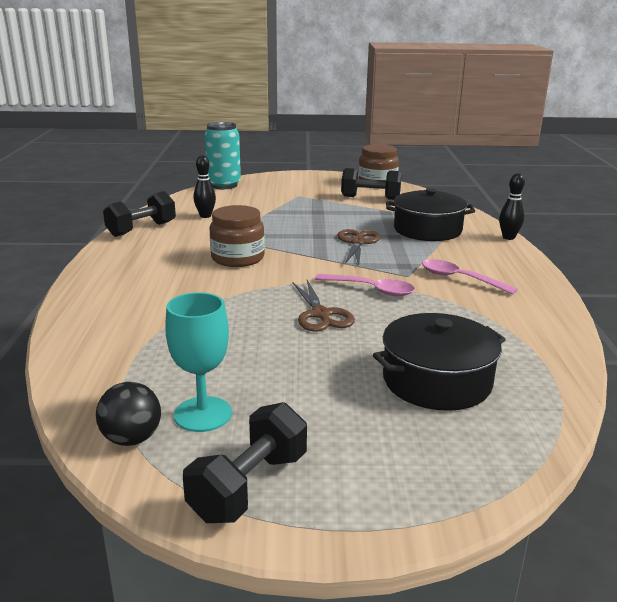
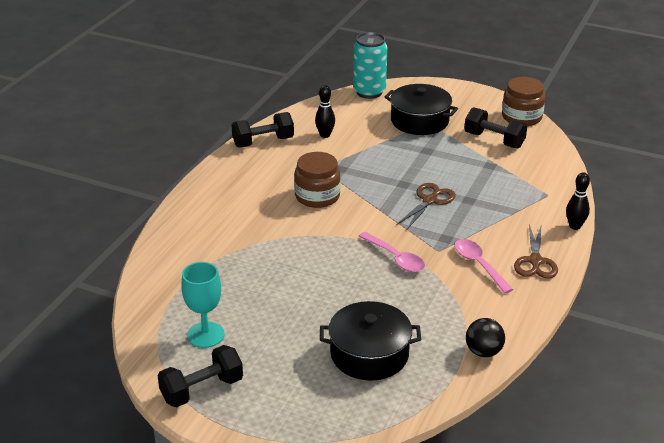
camera: 25 degrees right, 10 degrees up
(132, 439) = (157, 340): black ball -> black ball (483, 352)
(321, 314) = (337, 273): brown scissors -> brown scissors (535, 261)
(427, 230) = (507, 198): black pot -> black pot (419, 121)

